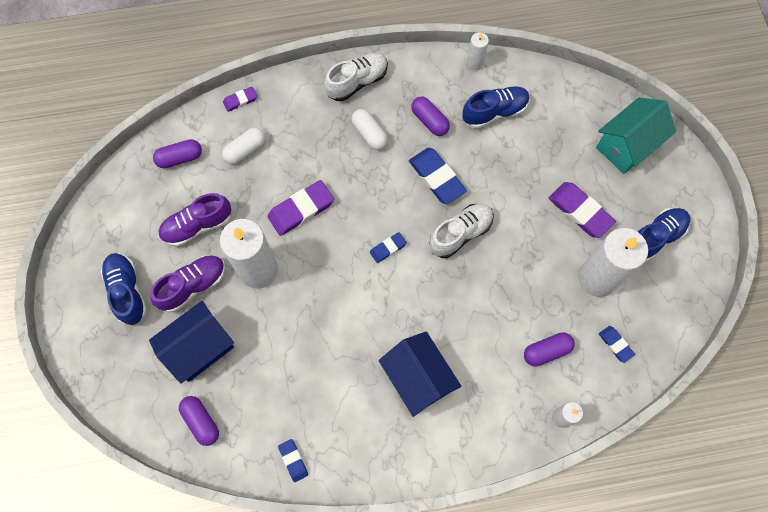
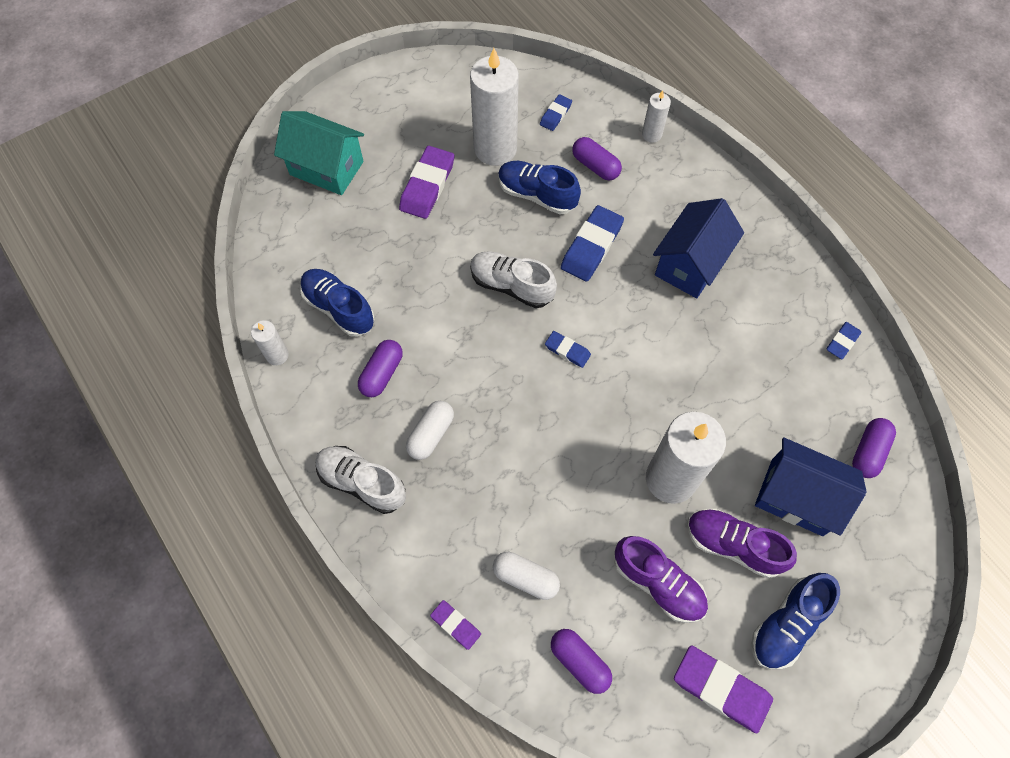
camera: 115 degrees left, 5 degrees down
(301, 210) = (571, 467): purple eraser -> purple eraser (721, 689)
(436, 177) = (454, 336): blue eraser -> blue eraser (591, 246)
(654, 238) = (425, 115): blue shoe -> blue shoe (537, 195)

